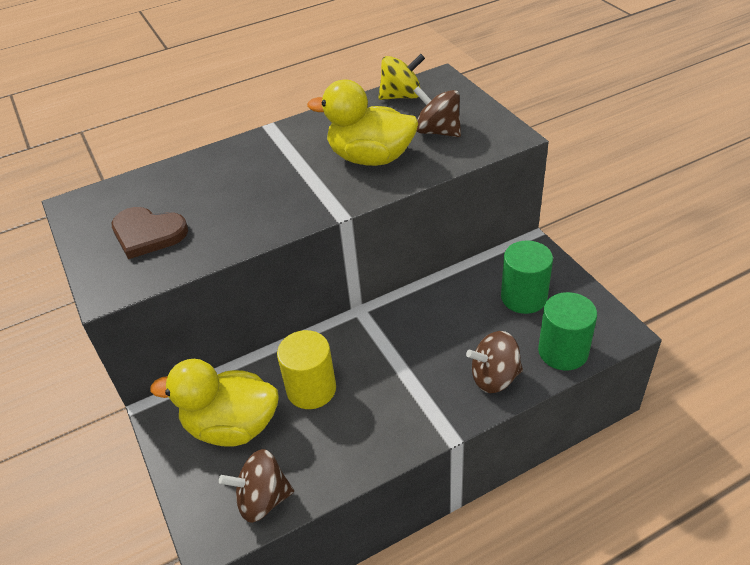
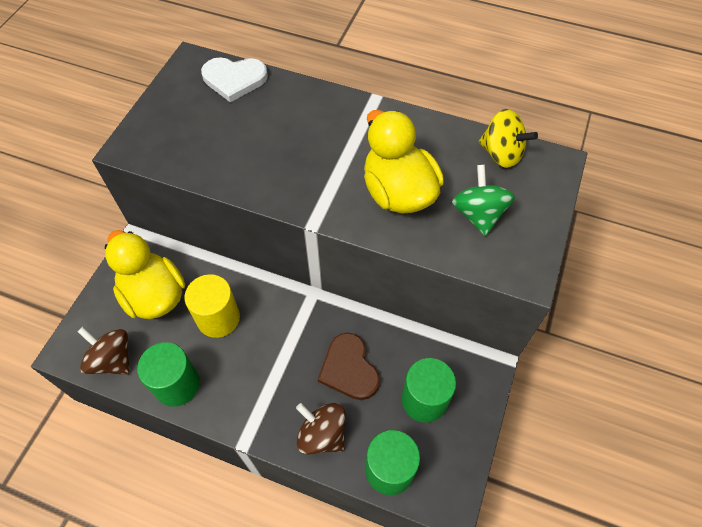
camera: 45 degrees right, 15 degrees up
(135, 189) = (234, 79): none -> white heart
(148, 234) = (196, 124): brown heart -> brown heart (349, 369)
(345, 458) = (177, 384): none -> green cylinder
(438, 131) = (478, 214): brown spinning top -> green spinning top

